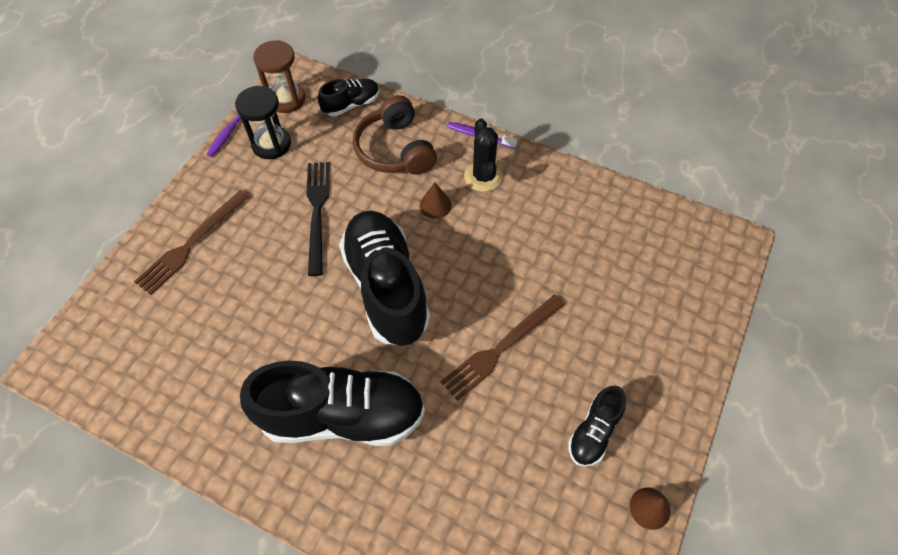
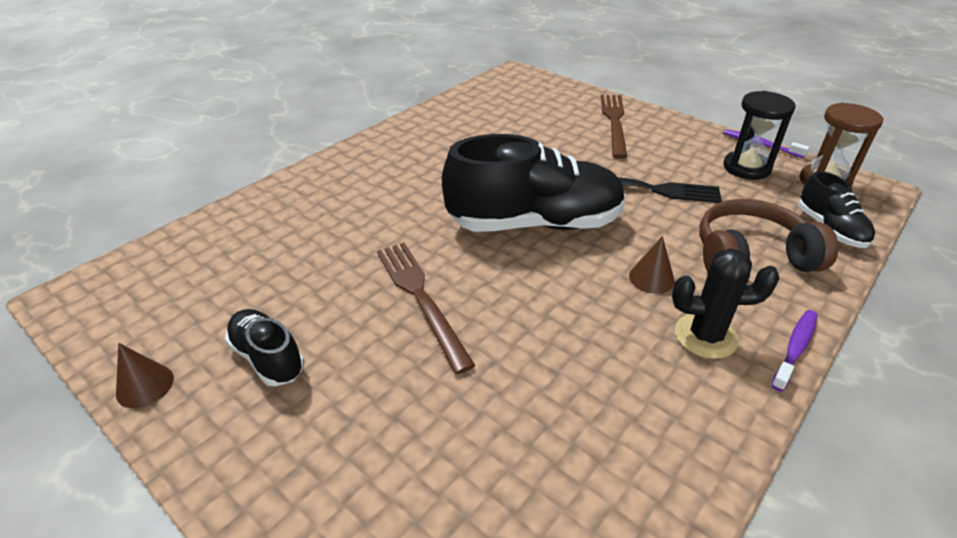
camera: 105 degrees right, 20 degrees down
(191, 244) = (614, 122): brown fork -> brown fork turned 45 degrees clockwise
(342, 415) = (404, 183): black shoe -> none

